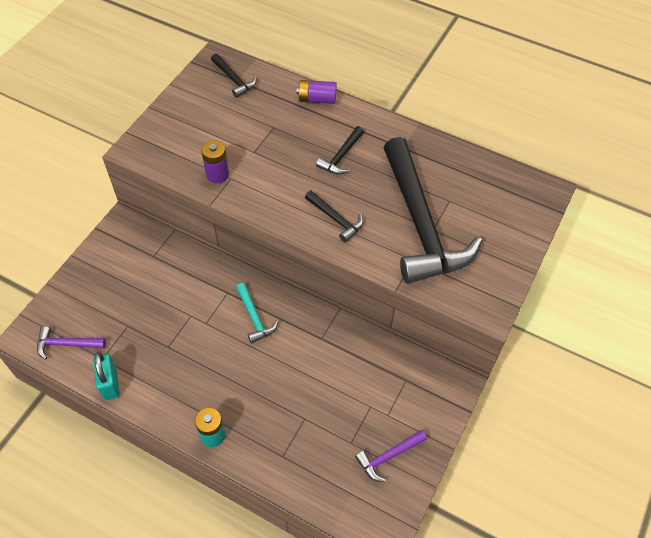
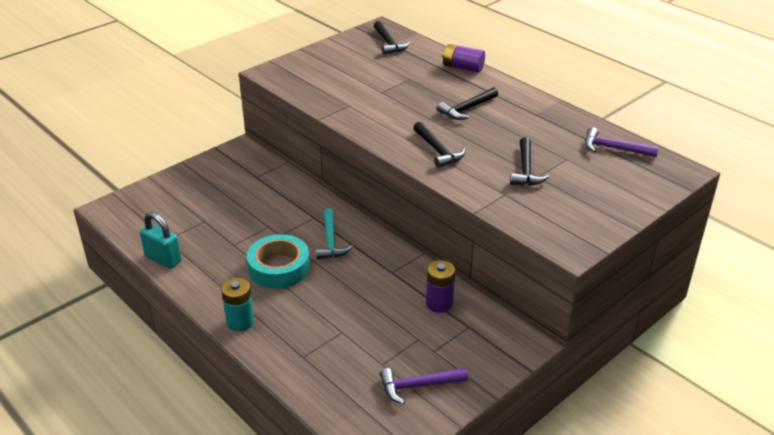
camera: 20 degrees right, 20 degrees down
(67, 344) = (140, 222): purple hammer -> purple hammer (614, 148)
(110, 383) = (163, 259): turquoise padlock -> turquoise padlock turned 60 degrees counterclockwise
(217, 174) = (337, 100): purple battery -> purple battery (439, 303)
(221, 362) = (279, 267): none -> turquoise tape
(420, 224) = (525, 169): black hammer -> black hammer, size x0.41

